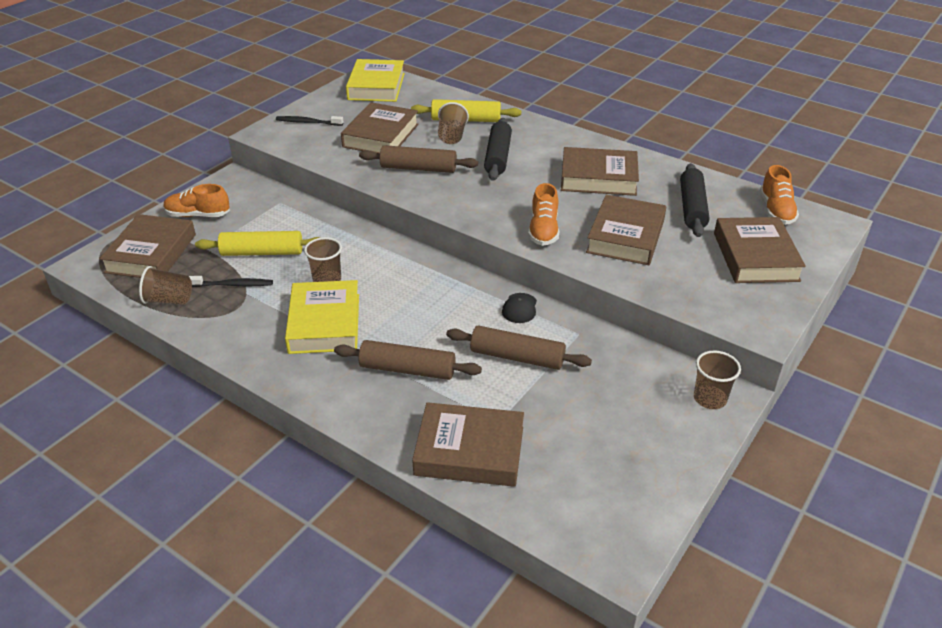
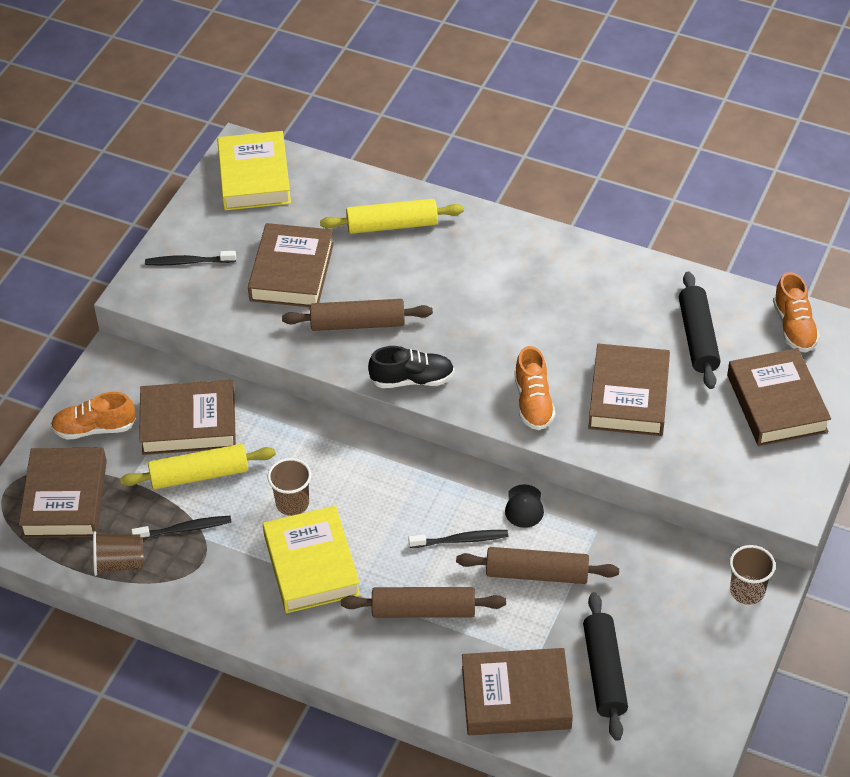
camera: 10 degrees left, 10 degrees up
(448, 205) = (412, 379): none -> black shoe
(451, 136) = (382, 259): brown cup -> none
(457, 324) = (460, 540): none -> black toothbrush
(497, 157) = (450, 287): black rolling pin -> black rolling pin (604, 672)
(598, 178) = (580, 305): brown book -> brown book (188, 423)

